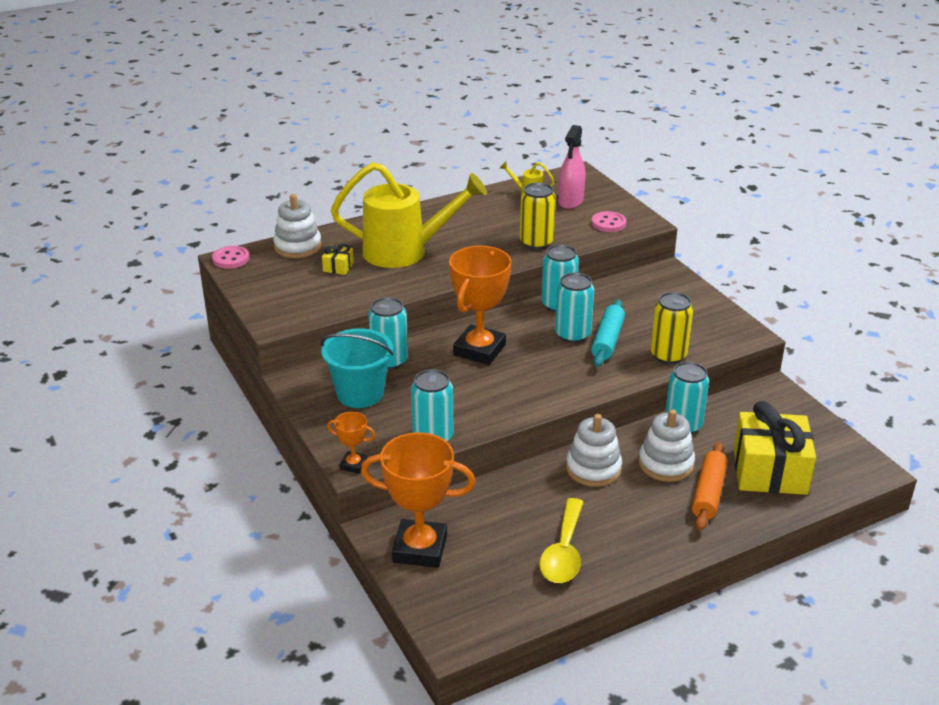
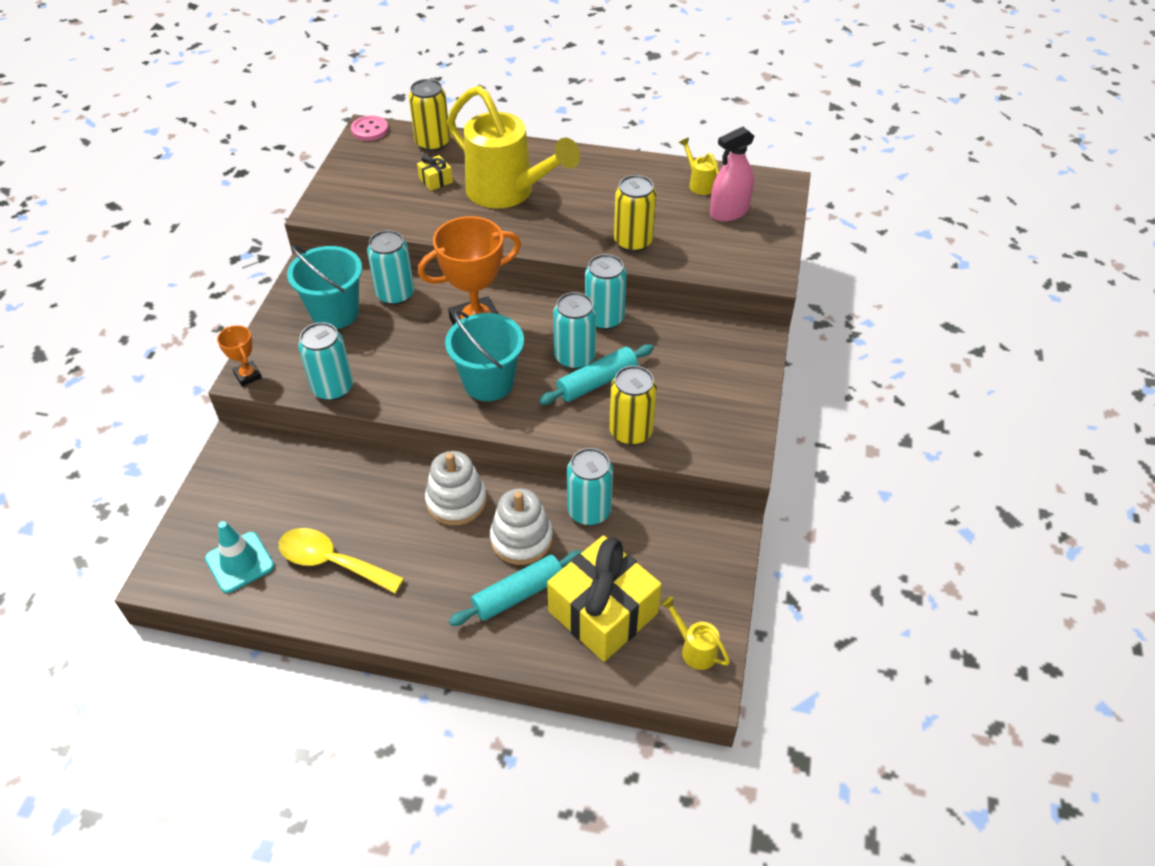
camera: 40 degrees right, 15 degrees up
(298, 246) = (433, 143): white stacking toy -> yellow can
(420, 549) = (240, 481): orange trophy -> none
(498, 594) = (240, 562): none -> turquoise traffic cone
(538, 376) = (488, 382): none -> turquoise bucket
(563, 552) = (332, 562): yellow spoon -> yellow spoon turned 60 degrees clockwise
(608, 223) = (731, 256): pink button -> none
(708, 493) = (518, 594): orange rolling pin -> turquoise rolling pin
(843, 457) = (694, 649): none -> yellow watering can

